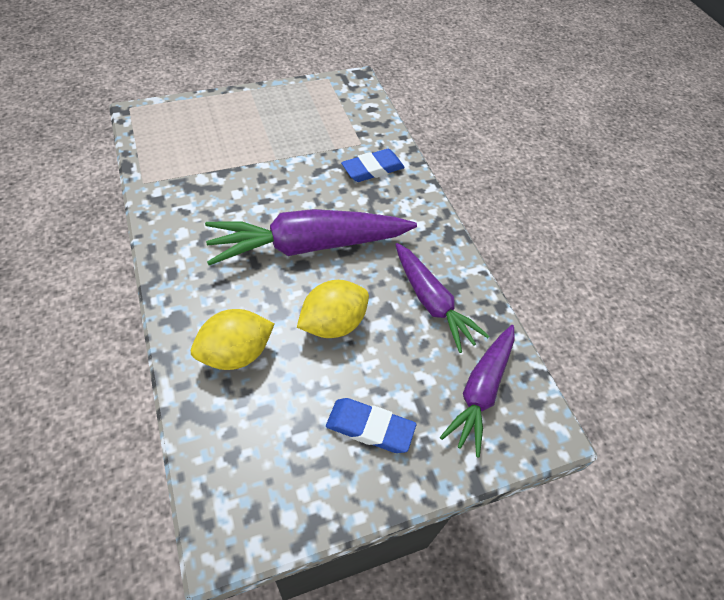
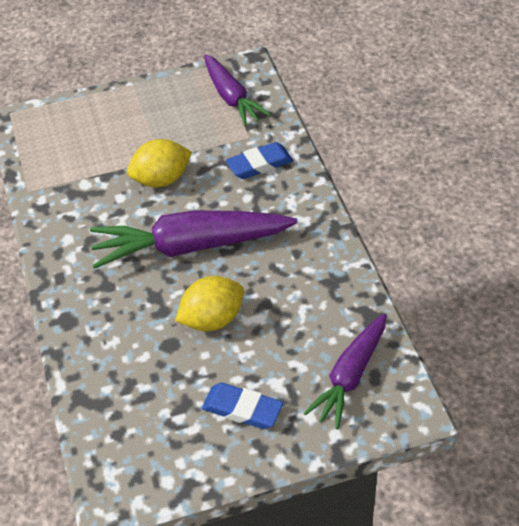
camera: 10 degrees right, 5 degrees down
(236, 353) = (120, 348): yellow lemon -> yellow lemon (161, 179)
(432, 302) = (310, 296): purple carrot -> purple carrot (231, 97)

